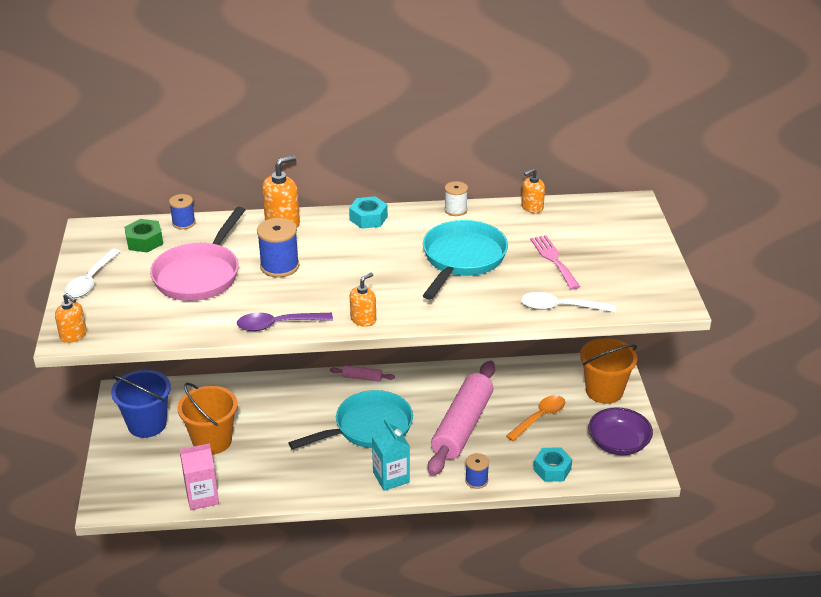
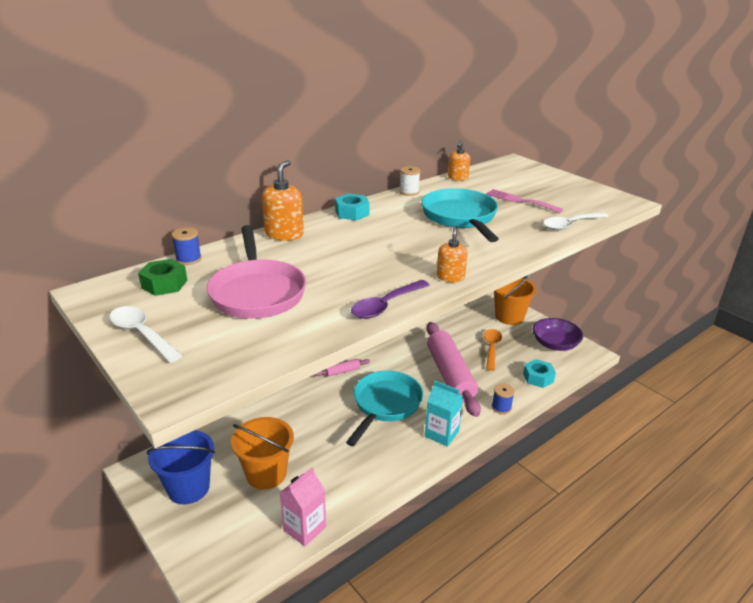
camera: 35 degrees left, 5 degrees down
(73, 335) = (180, 391): orange soap dispenser -> none
(91, 280) = (141, 334): white spoon -> white spoon turned 150 degrees clockwise
(279, 266) = (325, 263): blue spool -> none

